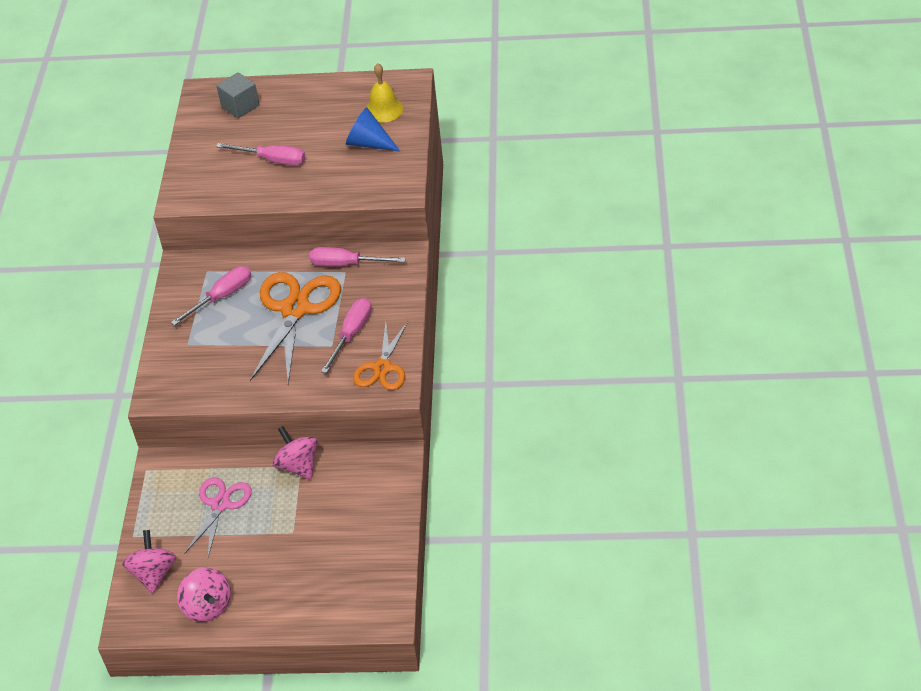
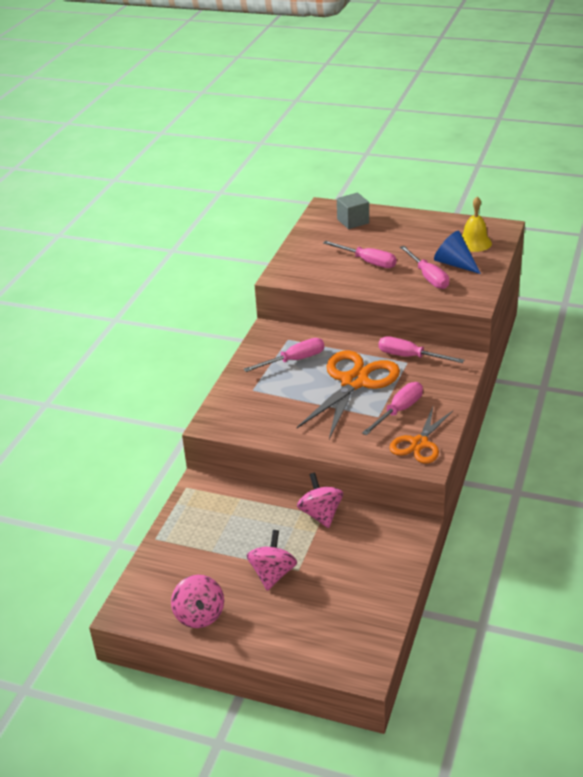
camera: 15 degrees right, 10 degrees down
(154, 573) = (162, 574): pink spinning top -> pink spinning top (272, 574)
(220, 504) = (241, 530): pink scissors -> none
(344, 167) = (428, 277): none -> pink screwdriver

